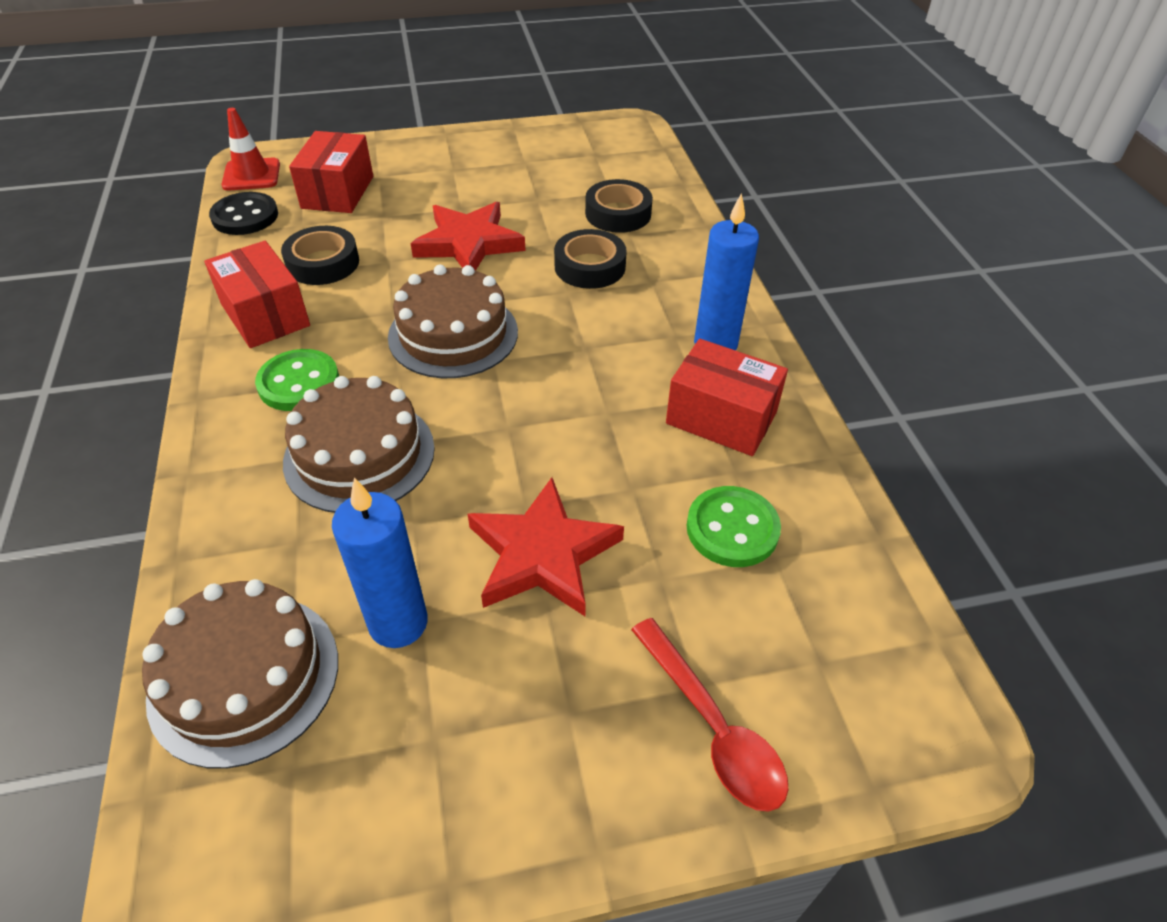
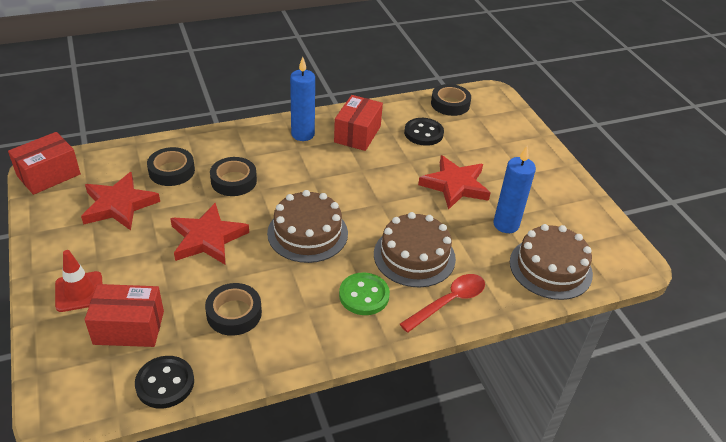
camera: 100 degrees left, 5 degrees down
(251, 175) = (90, 401): red traffic cone -> red traffic cone (79, 292)
(265, 315) = (299, 331): red box -> red box (49, 175)
(550, 177) = (119, 205): none -> red star
(713, 727) = (513, 140): red spoon -> red spoon (449, 302)
(732, 529) = (423, 133): green button -> black button
(865, 607) = (450, 104): none -> black tape

